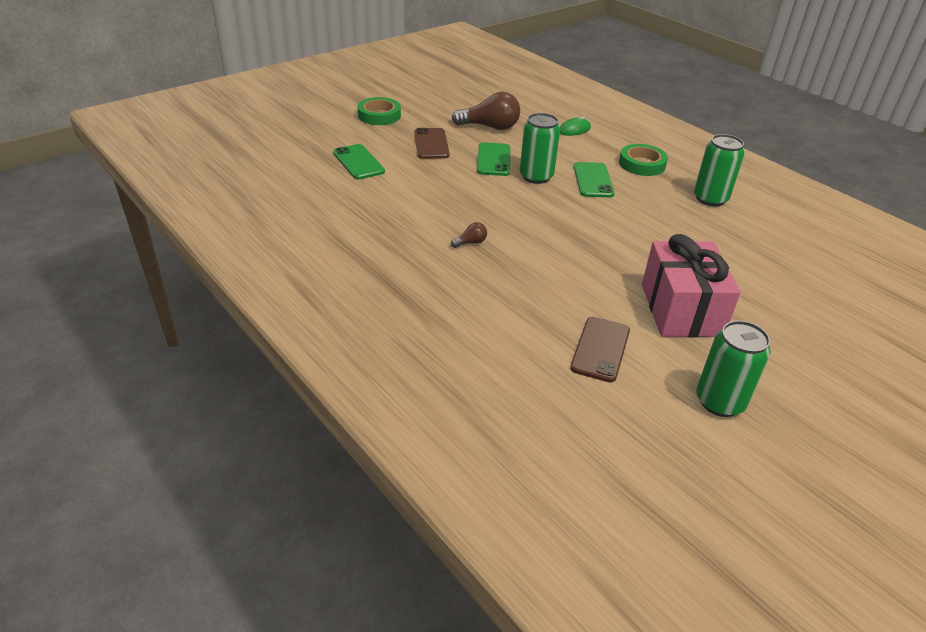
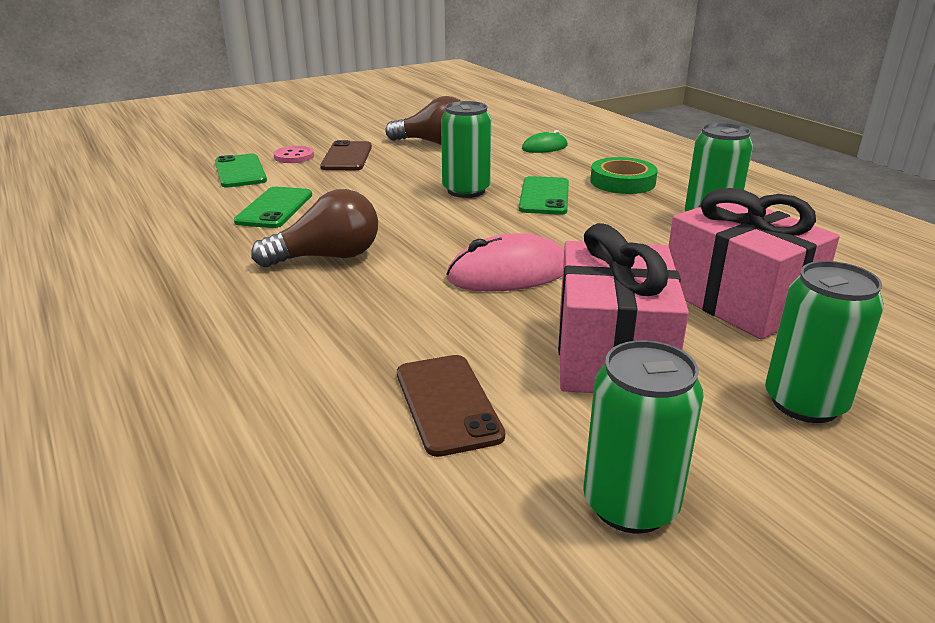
camera: 10 degrees right, 10 degrees down
(379, 115) = (301, 131): green tape -> none
(390, 144) = (294, 156): none -> pink button
(470, 243) = (328, 257): brown light bulb -> brown light bulb, size x2.21
(493, 160) = (418, 173): green phone -> green phone (274, 208)
(596, 251) = (509, 273): none -> pink mouse
(600, 349) = (447, 404): brown phone -> brown phone turned 45 degrees counterclockwise
(743, 265) = (738, 300): none -> pink gift
(794, 335) = (804, 403): none -> green can

